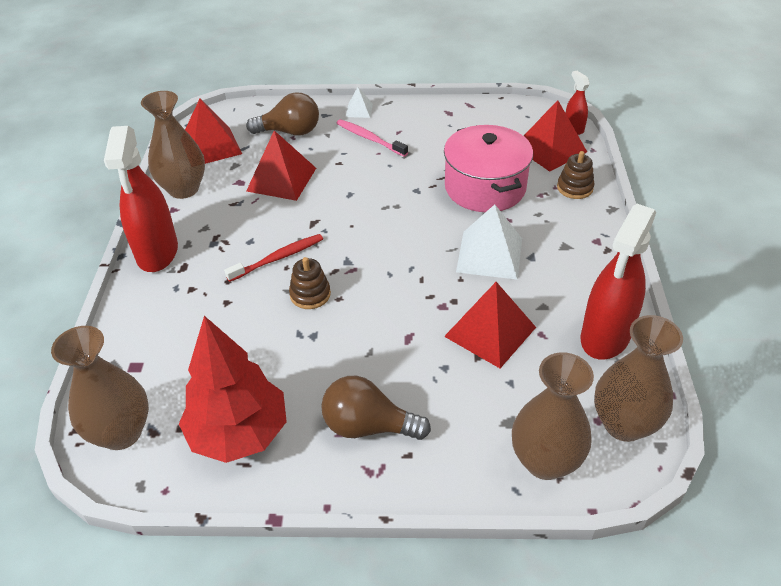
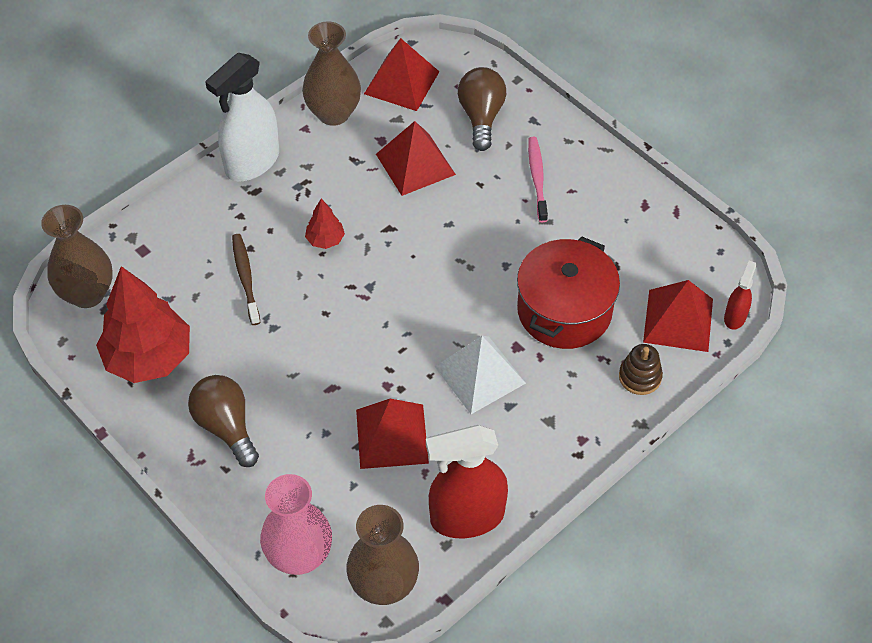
camera: 45 degrees right, 10 degrees up
(157, 253) = (252, 162): red spray bottle -> white spray bottle
(249, 322) = (246, 278): none -> brown toothbrush
(277, 258) = (325, 240): red toothbrush -> red tree
(290, 132) = (481, 117): brown light bulb -> brown light bulb turned 135 degrees counterclockwise
(310, 294) = (310, 292): brown stacking toy -> none
(359, 110) = (568, 138): white pyramid -> none
(485, 187) = (564, 310): pink pot -> red pot
(545, 461) = (299, 556): brown vase -> pink vase

